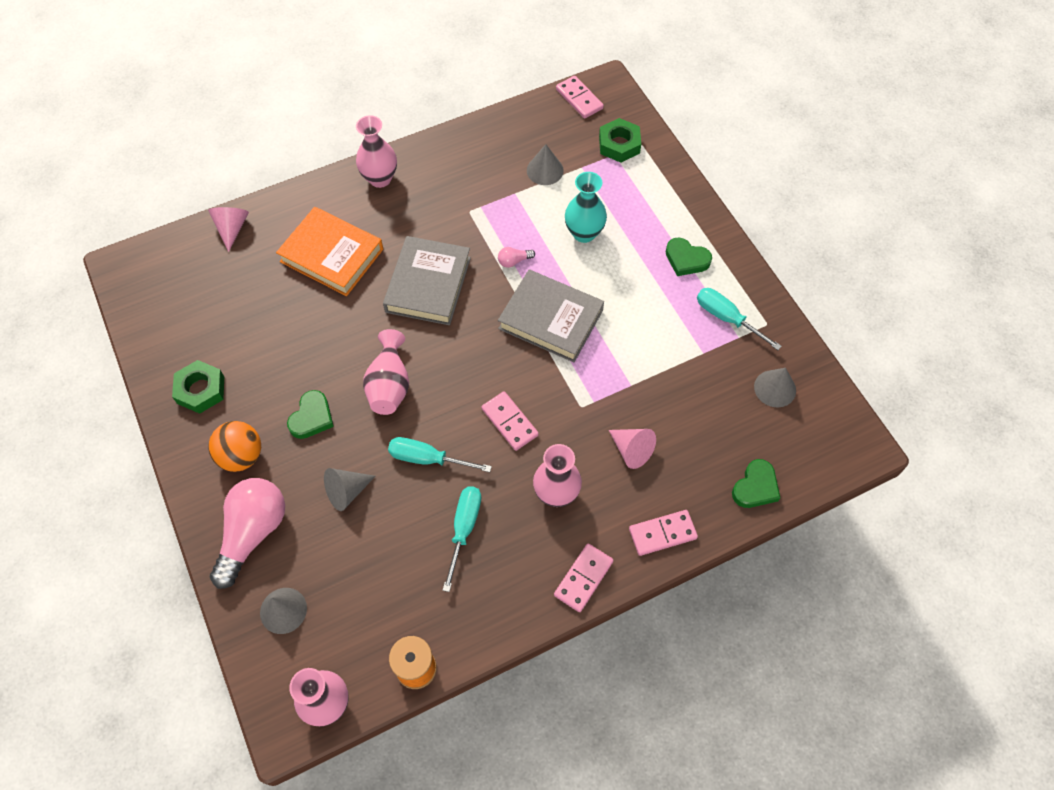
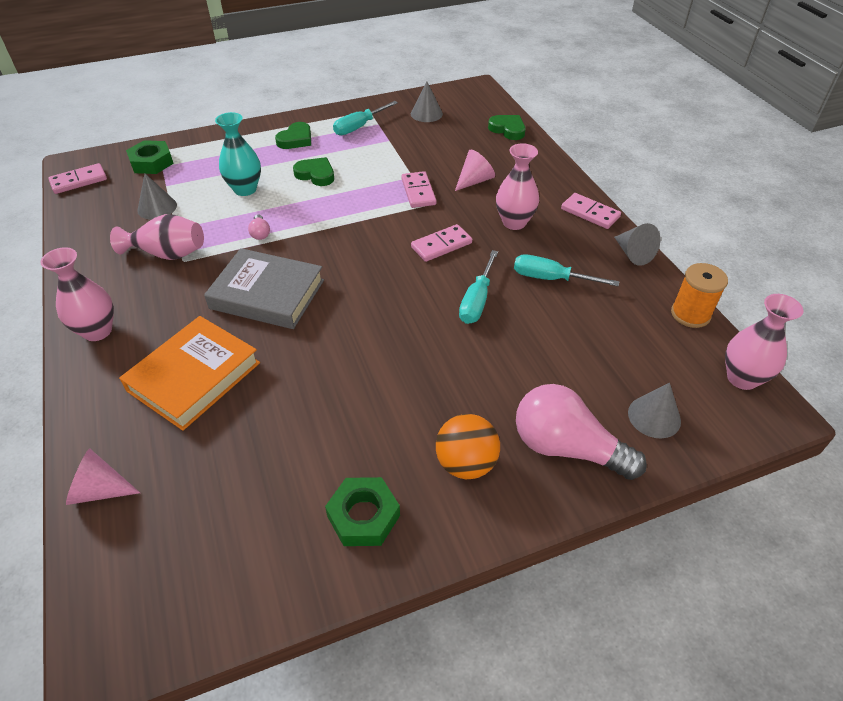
camera: 85 degrees left, 15 degrees down
(312, 417) = (420, 394): green heart -> green heart (316, 174)
(347, 492) = (513, 363): grey cone -> grey cone (633, 254)
(389, 385) = (388, 327): pink vase -> pink vase (168, 254)
(550, 319) = (335, 214): grey book -> none
(662, 534) = (548, 172): pink domino -> pink domino (418, 192)

